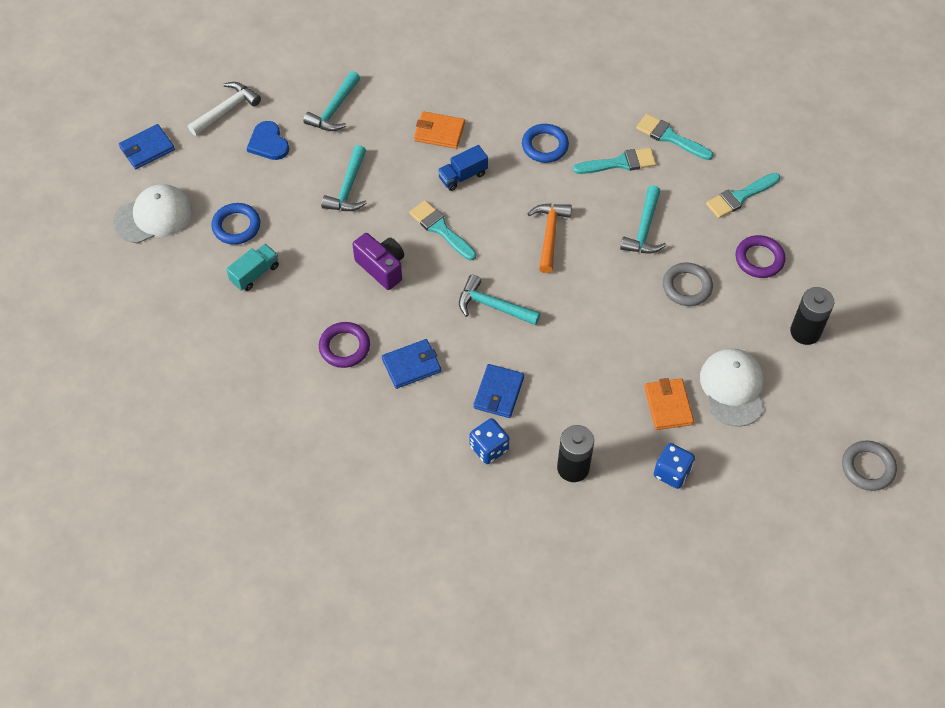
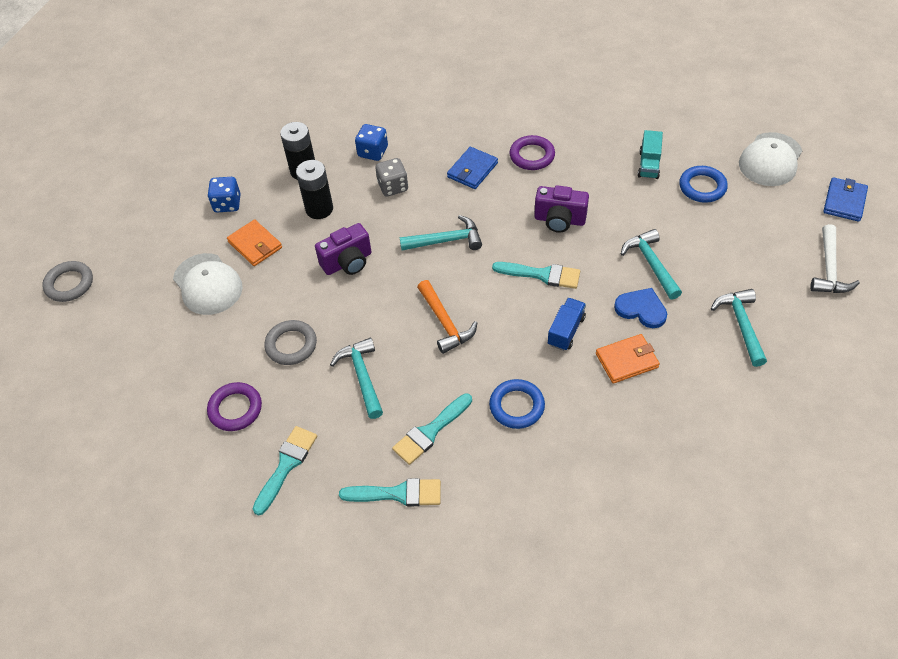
camera: 150 degrees right, 5 degrees down
(268, 143) = (759, 262): blue heart -> blue heart (641, 309)
(499, 393) = (393, 187): blue wallet -> grey dice
(593, 336) = (348, 262): none -> purple camera
(805, 332) = (162, 364): black battery -> black battery (319, 209)

